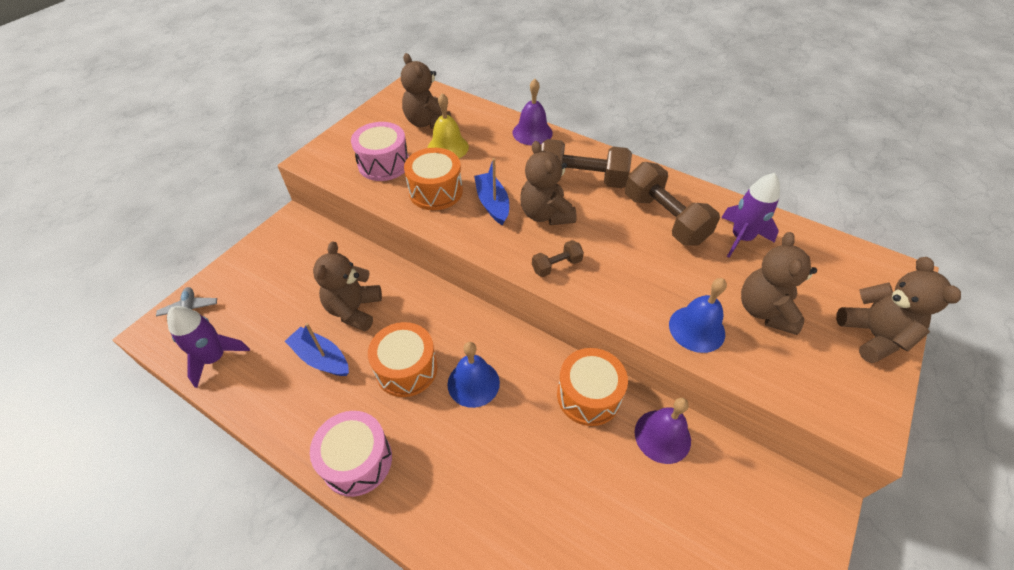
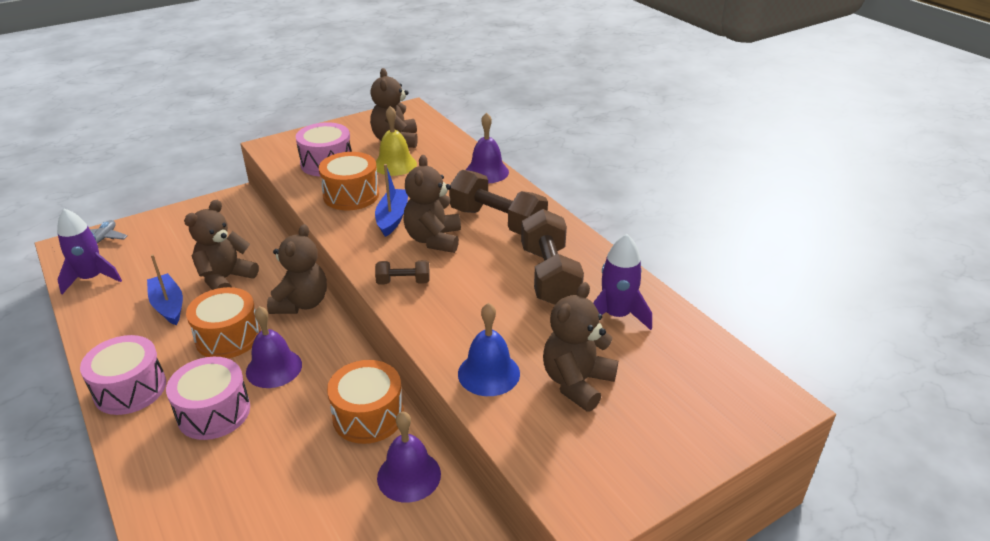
camera: 25 degrees right, 15 degrees down
(456, 450) = (214, 412): none -> pink drum
(473, 383) = (274, 368): blue bell -> purple bell
(873, 335) = (679, 444): brown teddy bear -> brown teddy bear (301, 303)

